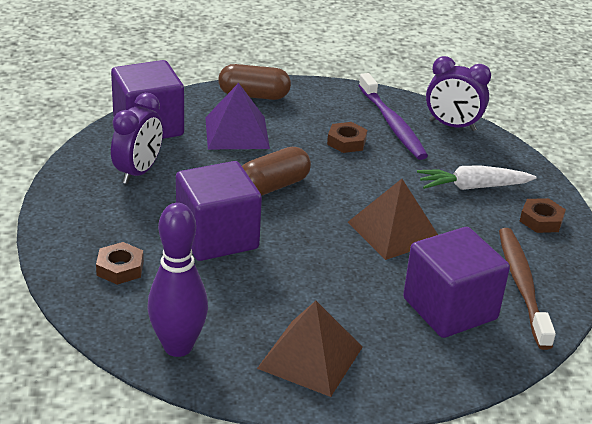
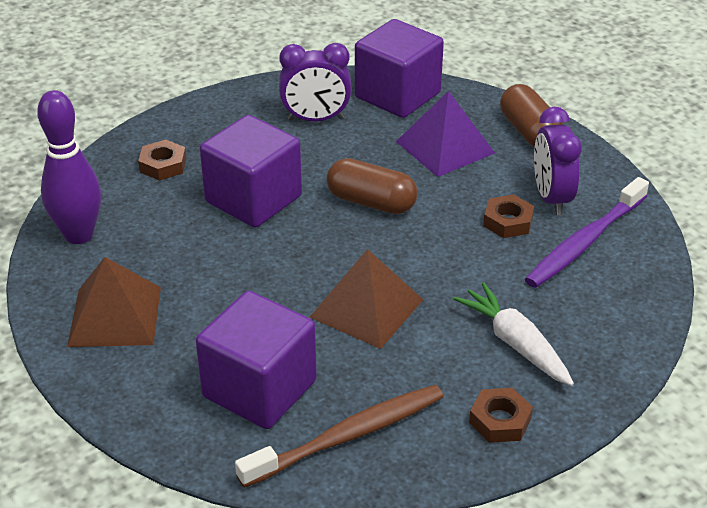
camera: 65 degrees right, 5 degrees up
(452, 126) = (637, 289): purple clock -> purple clock (551, 198)

